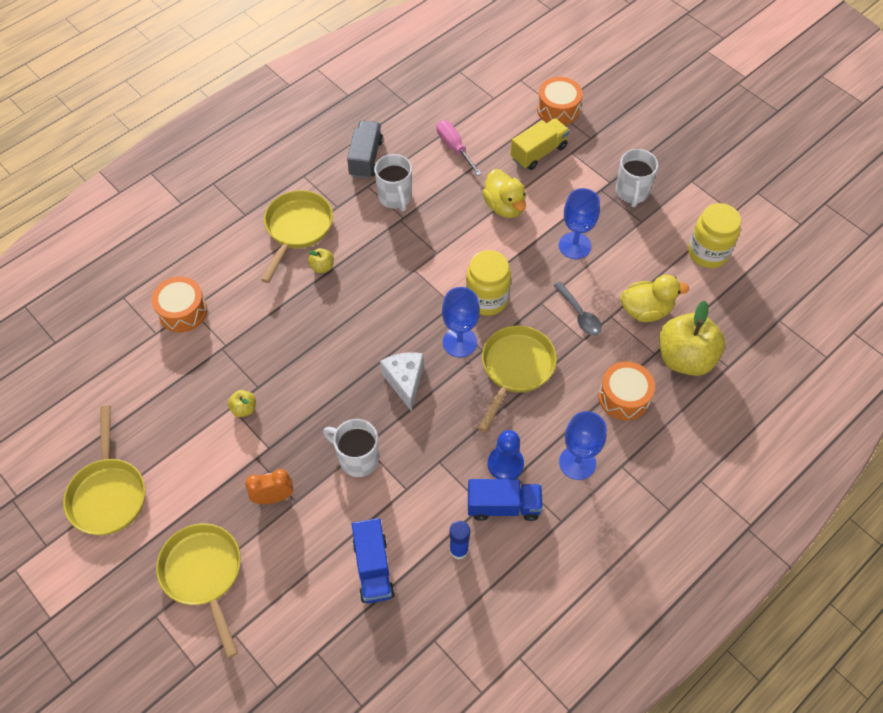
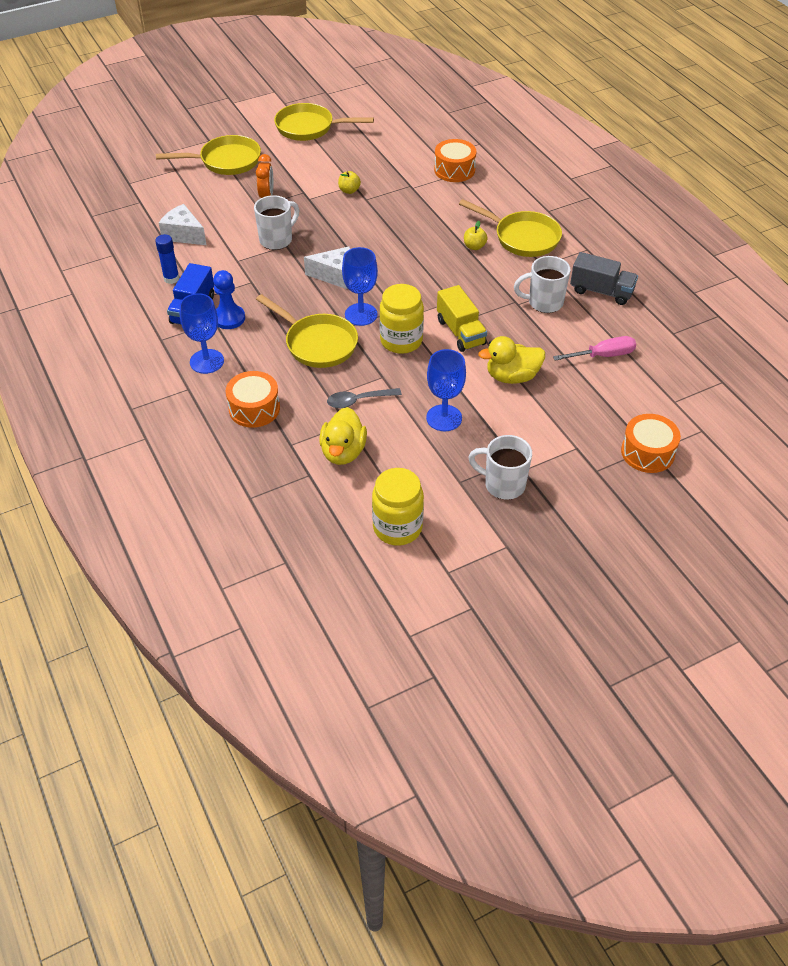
camera: 105 degrees right, 10 degrees down
(373, 568) = (184, 235): blue truck -> white cheese
(538, 152) = (582, 420): yellow truck -> yellow truck (460, 332)
(685, 358) = (275, 466): yellow apple -> none

